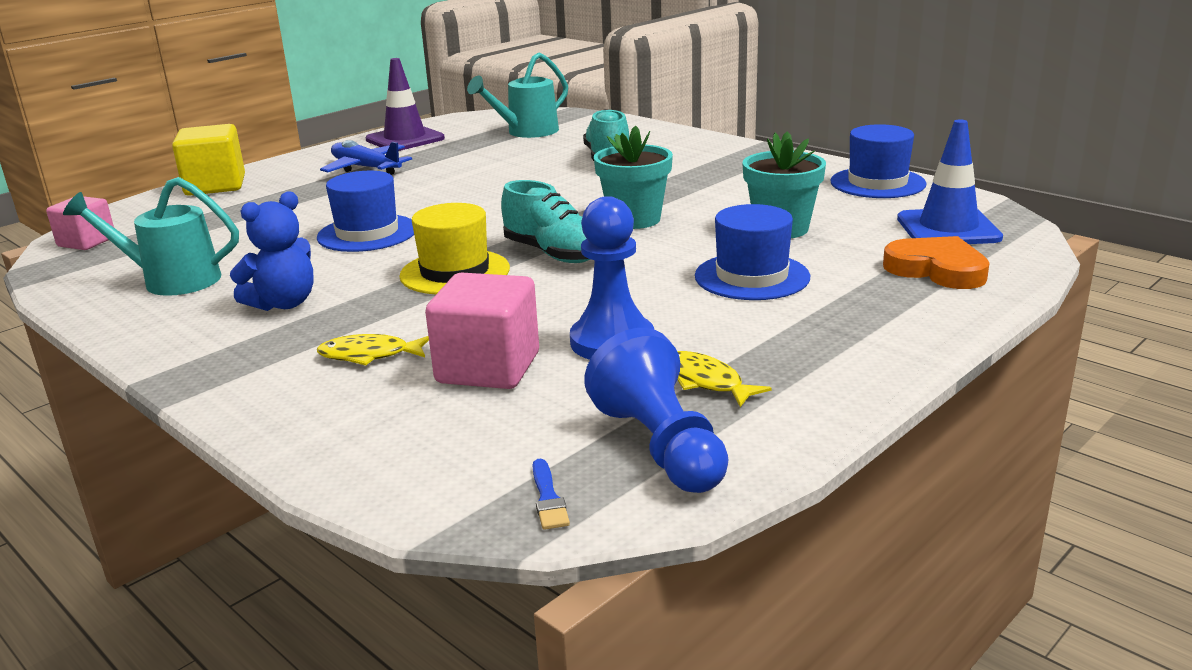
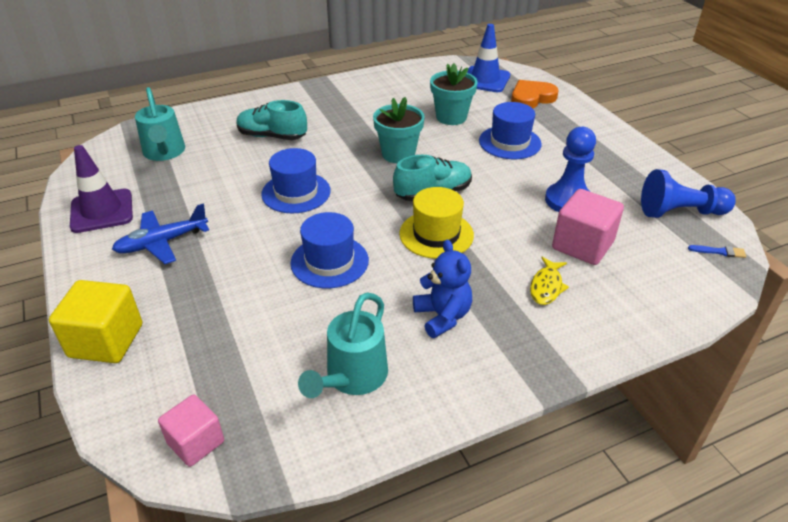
camera: 70 degrees left, 15 degrees up
(706, 381) = (622, 185): yellow fish -> none
(877, 183) = (407, 75): blue hat -> blue hat (296, 192)

